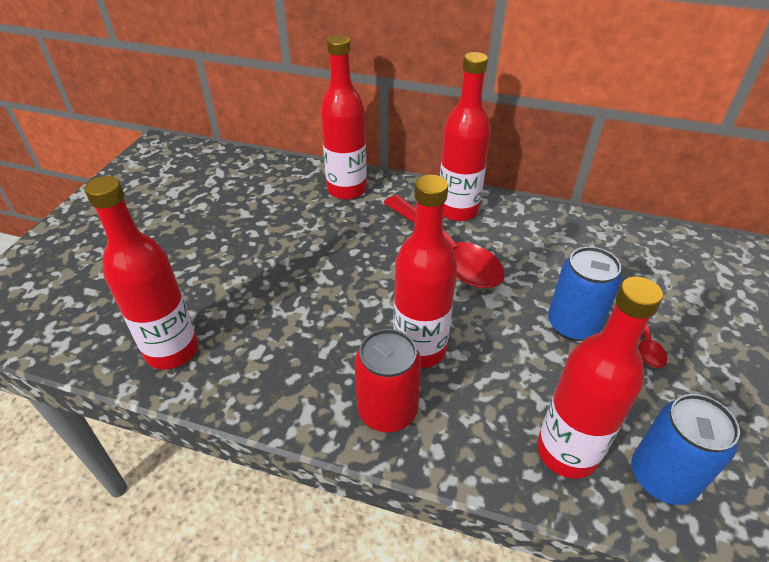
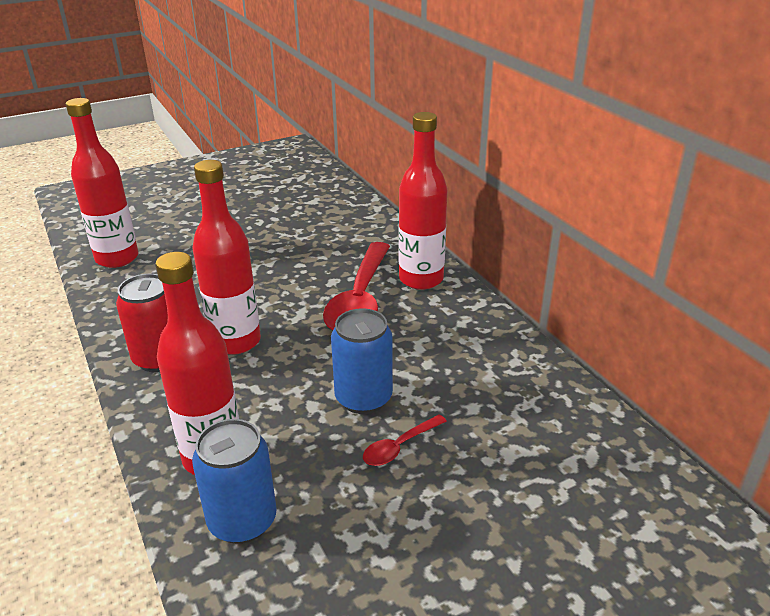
camera: 45 degrees right, 10 degrees down
(347, 190) = (363, 226): red bottle -> none

